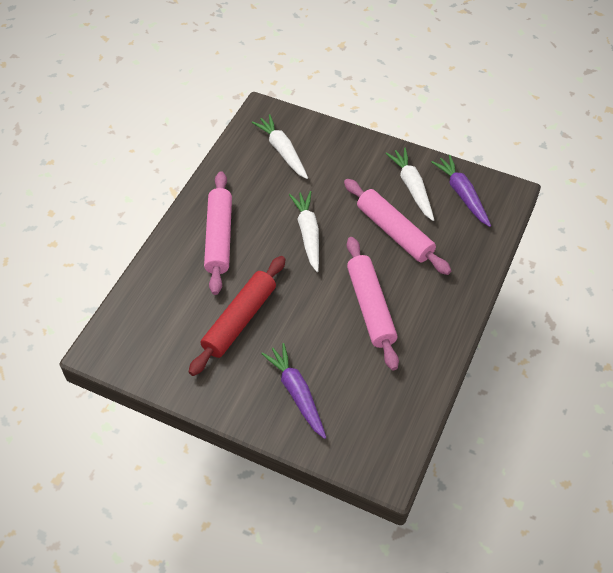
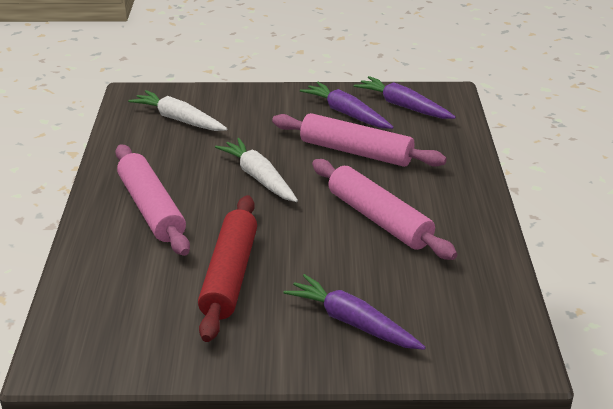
camera: 25 degrees left, 20 degrees down
(412, 187) = (346, 113): white carrot -> purple carrot

